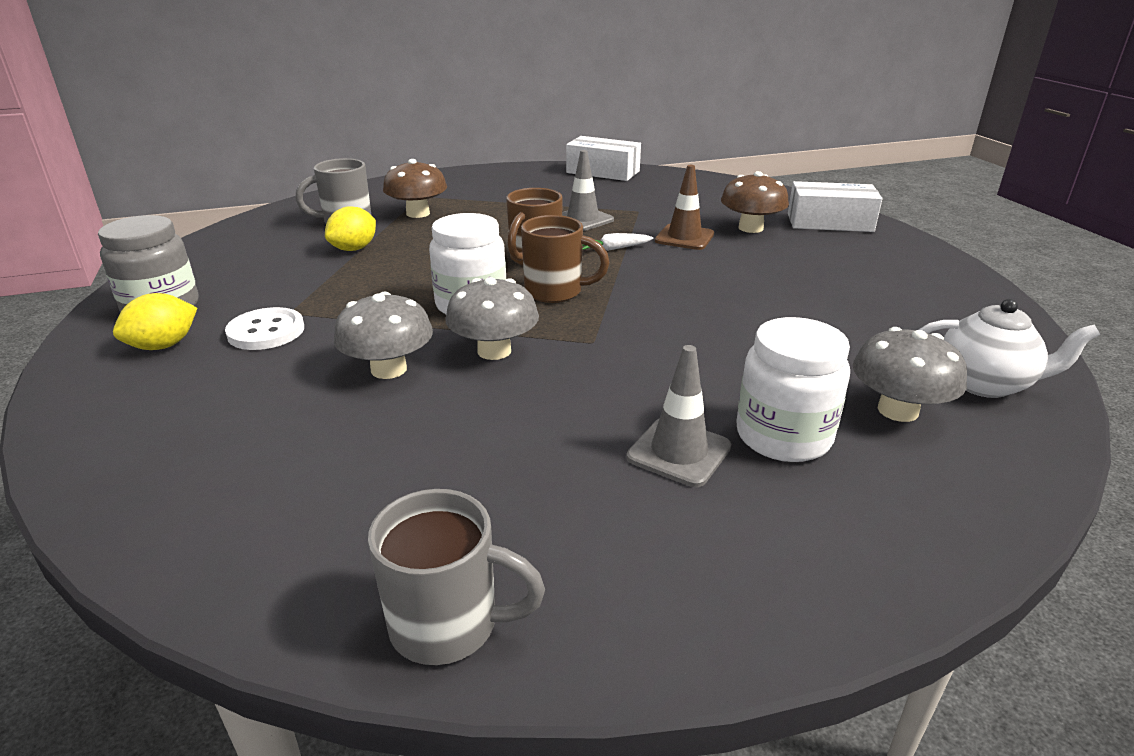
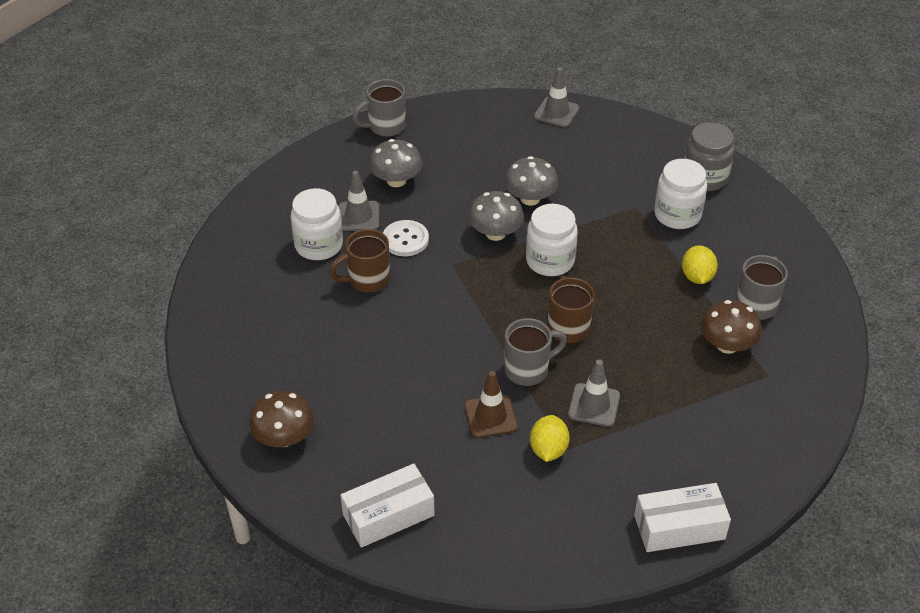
camera: 145 degrees right, 15 degrees up
(118, 474) = (556, 112): none -> grey traffic cone
(163, 346) = (654, 160): yellow lemon -> yellow lemon (548, 449)
(266, 291) = (677, 215): none -> white jar
(266, 331) = (624, 190): white button -> white button (405, 240)
(556, 292) = (515, 297): brown mug -> brown mug (367, 280)
(613, 249) = (528, 370): white carrot -> grey mug
(750, 228) = (449, 464): brown mushroom -> brown mushroom (284, 437)
(897, 410) = (271, 287): grey mushroom -> grey mushroom (396, 180)
(985, 384) = (229, 330): white teapot -> none

